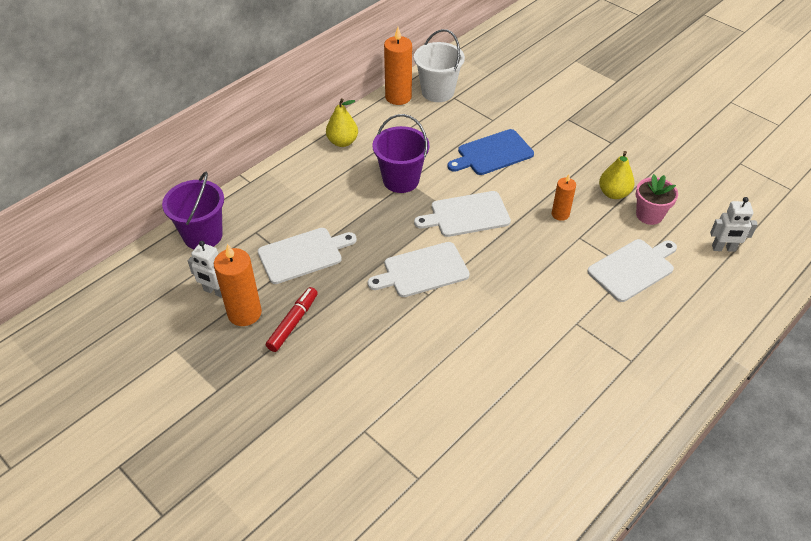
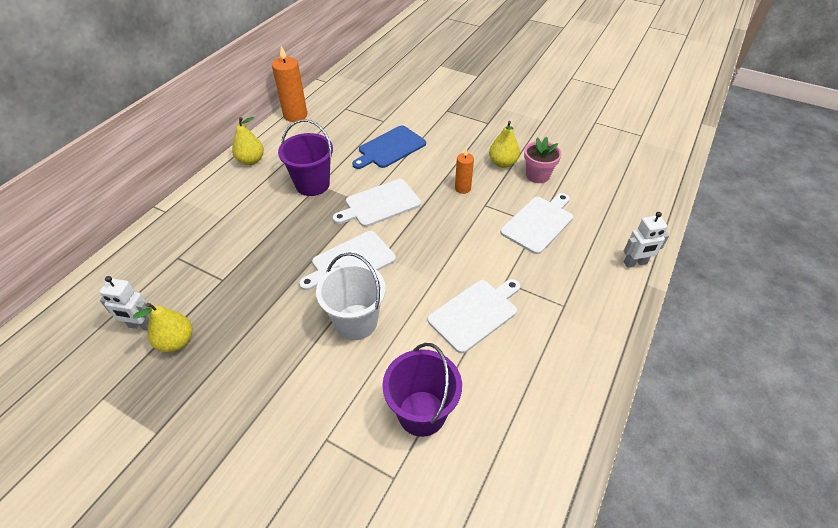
camera: 15 degrees left, 0 degrees up
(203, 235) = (122, 271): purple bucket -> purple bucket (422, 413)
(244, 313) = (176, 341): orange candle -> yellow pear
(293, 323) = (230, 340): red marker -> none
(303, 254) = (230, 270): white cutting board -> white cutting board (475, 313)
(437, 92) = (329, 106): white bucket -> white bucket (356, 322)
(723, 248) = (607, 191): white robot -> white robot (635, 263)

